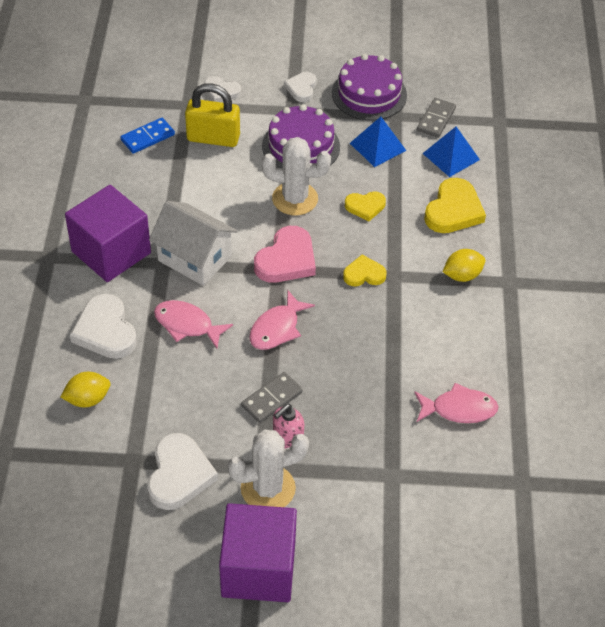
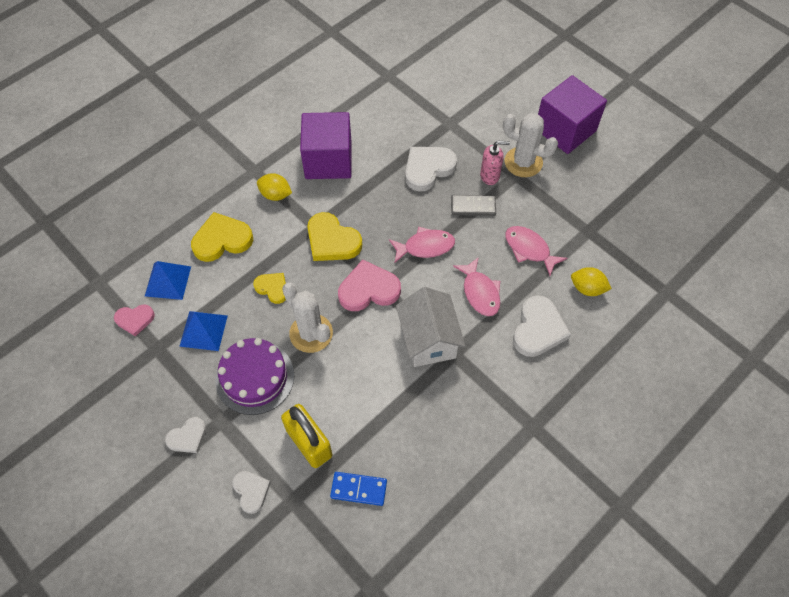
camera: 135 degrees left, 10 degrees up
(111, 252) = (483, 392): purple cube -> purple cube (328, 160)
(179, 475) = (567, 203): white heart -> white heart (428, 169)
(364, 274) = (332, 241): yellow heart -> yellow heart, size x1.67
(369, 94) = (147, 385): purple cake -> none
(436, 119) = (135, 320): grey domino -> pink heart
(459, 409) = (375, 127): pink fish -> pink fish (529, 249)

